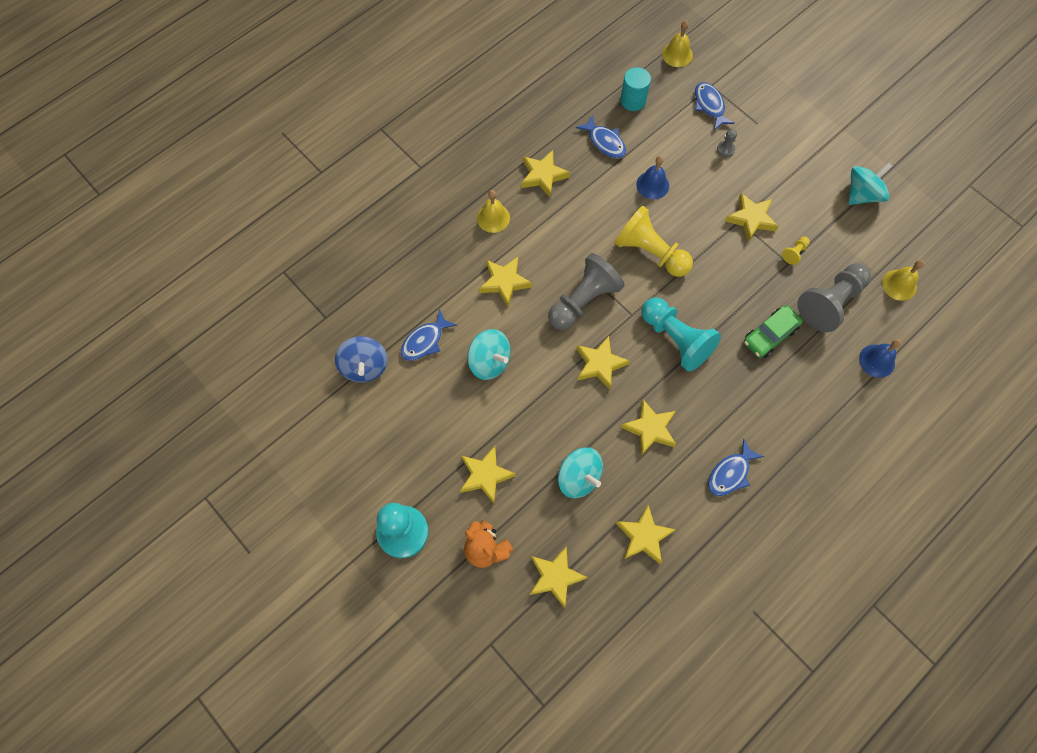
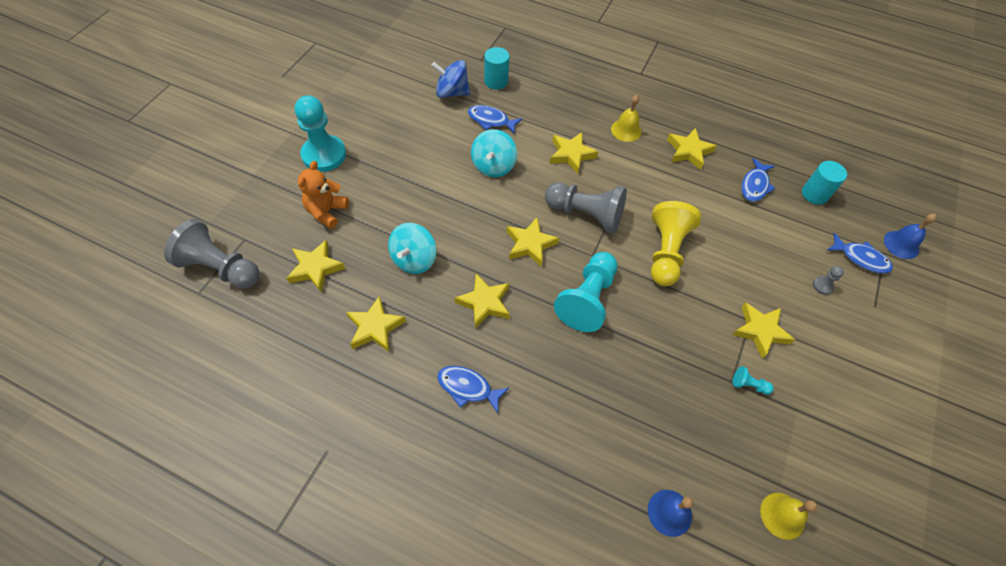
camera: 65 degrees right, 10 degrees down
(364, 366) = (452, 92): blue spinning top -> blue spinning top turned 45 degrees clockwise
(368, 314) = (496, 81): none -> turquoise cylinder
(485, 475) = (390, 192): yellow star -> none
(652, 185) = (737, 234): blue bell -> blue bell (901, 244)
(677, 54) = (894, 215): yellow bell -> none
(709, 106) = (860, 258): blue fish -> blue fish turned 75 degrees clockwise
(770, 335) = (638, 385): green car -> none
(794, 253) = (748, 385): yellow pawn -> turquoise pawn
(830, 302) = (712, 439): grey pawn -> grey pawn (220, 268)
(862, 194) = (870, 440): turquoise spinning top -> none

